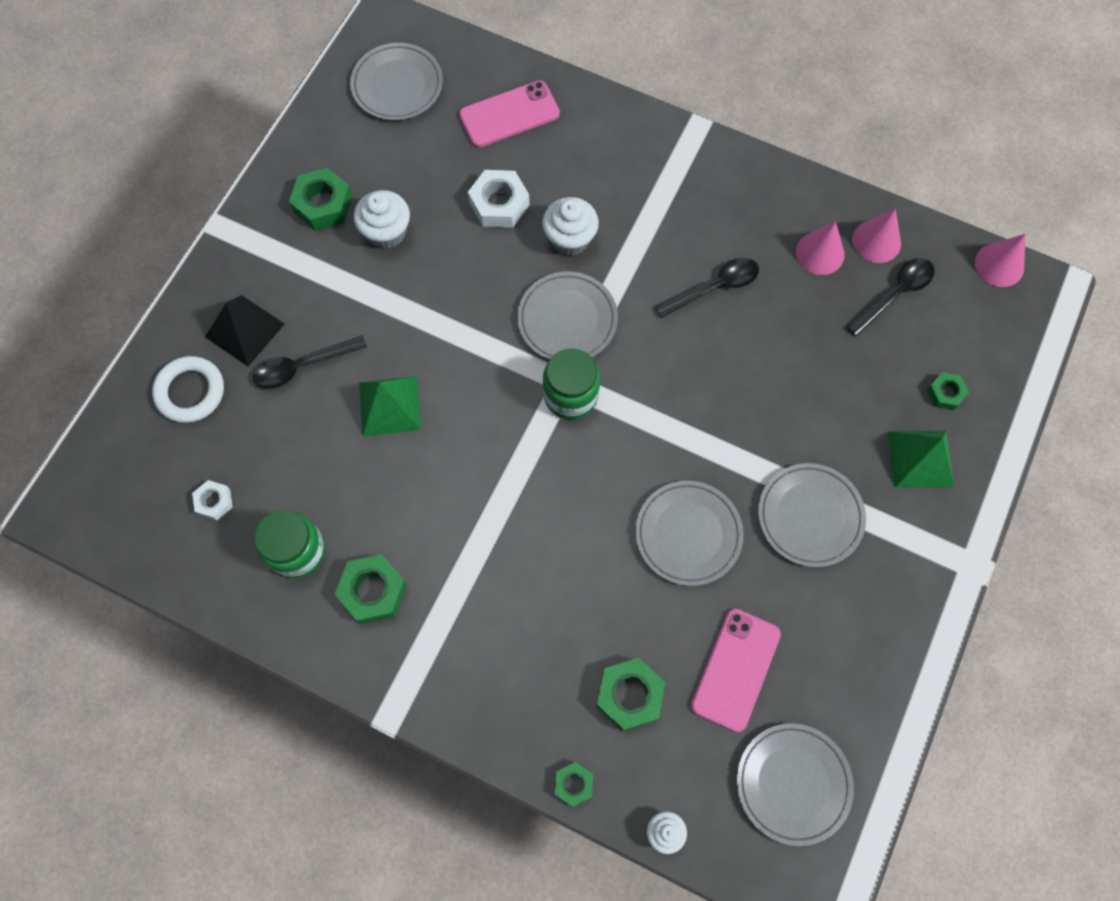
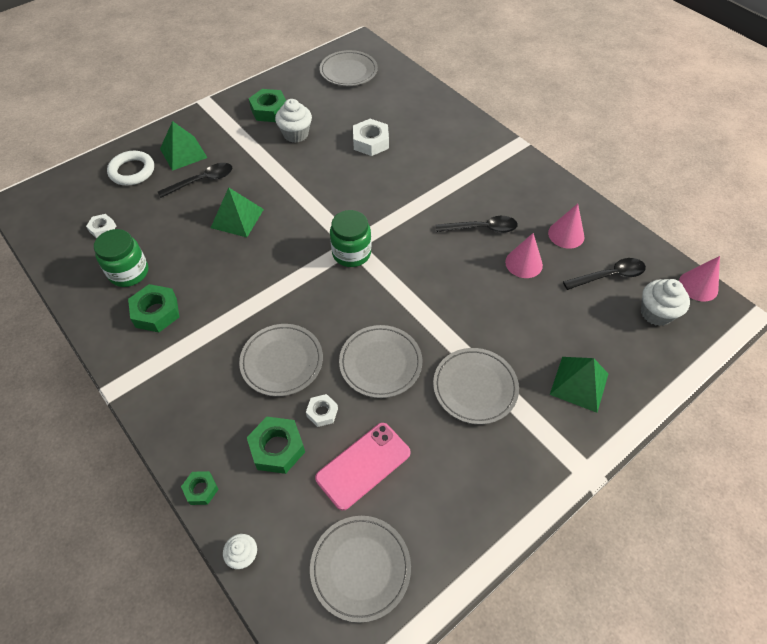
camera: 25 degrees right, 15 degrees down
(244, 330) = (183, 153): black pyramid -> green pyramid
(303, 366) = (202, 181): black spoon -> black spoon turned 150 degrees clockwise
(509, 114) = (404, 103): pink phone -> none
(567, 320) = (375, 213): grey plate -> grey plate (282, 361)
(570, 239) = (403, 173): white cupcake -> white cupcake (656, 313)
(655, 628) = (322, 412): none -> white nut
(876, 241) = (610, 241): pink cone -> pink cone (524, 263)
(945, 393) = (619, 349): green nut -> none

